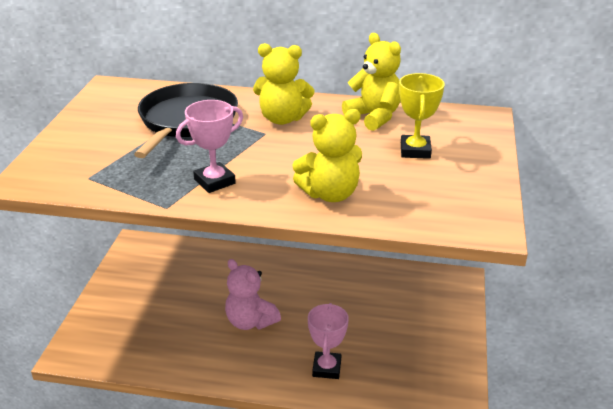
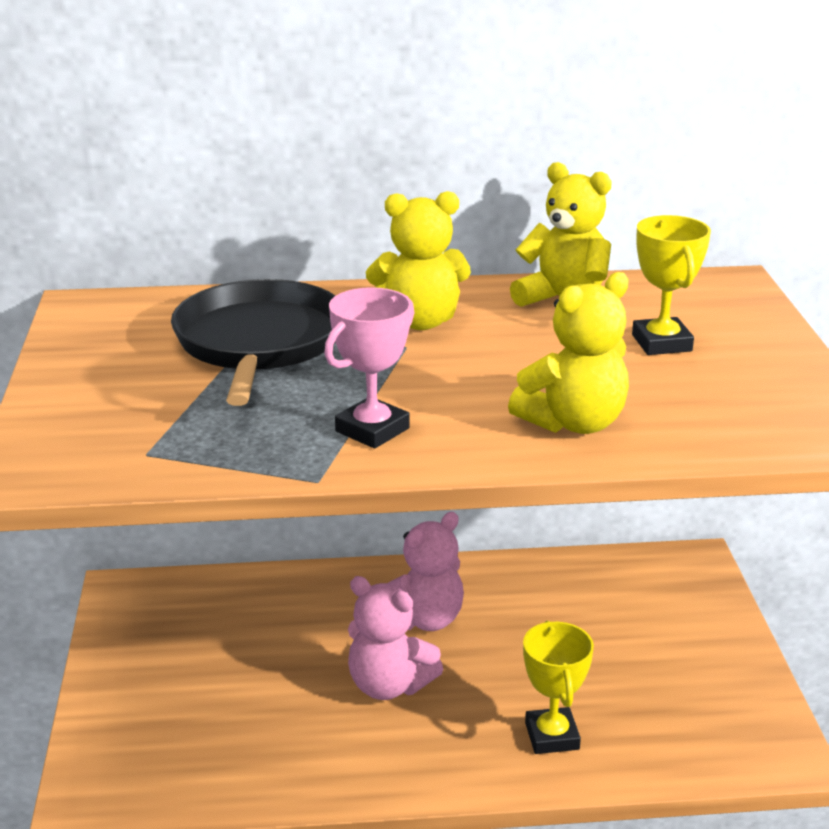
camera: 15 degrees left, 5 degrees down
(286, 287) = (424, 619): none -> pink teddy bear
(326, 368) = (552, 736): pink trophy -> yellow trophy

